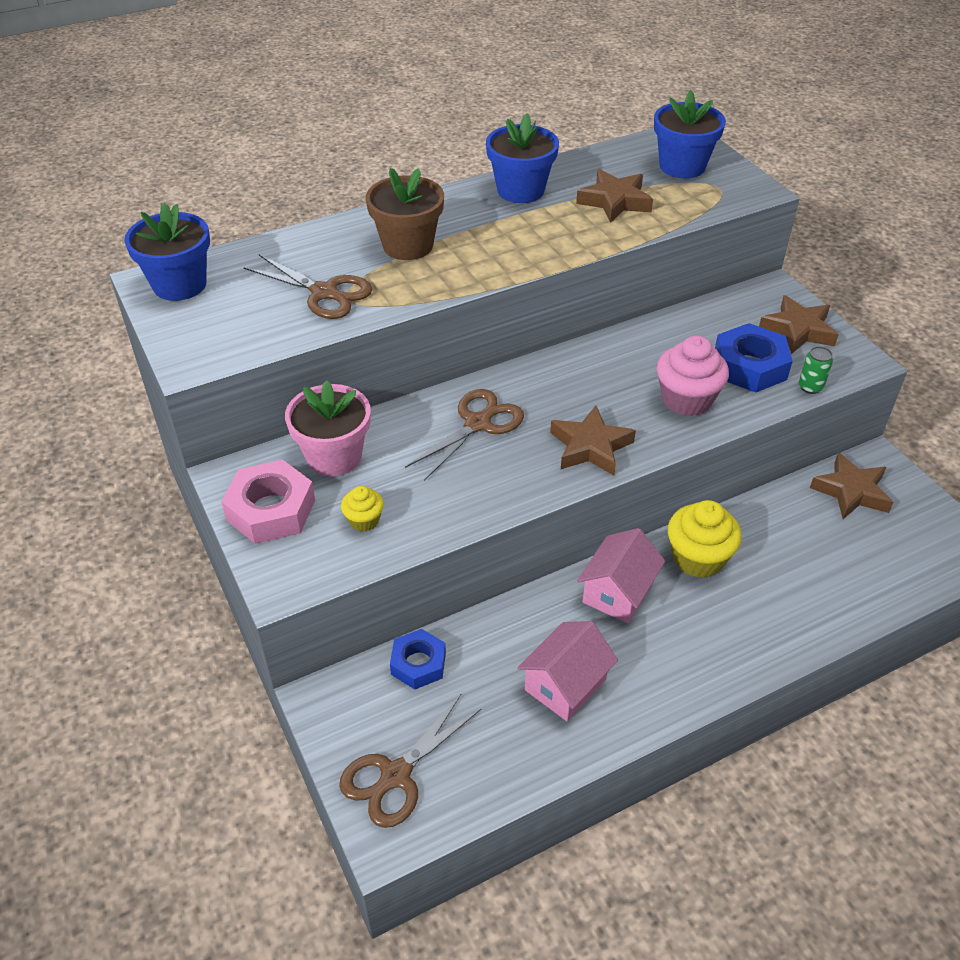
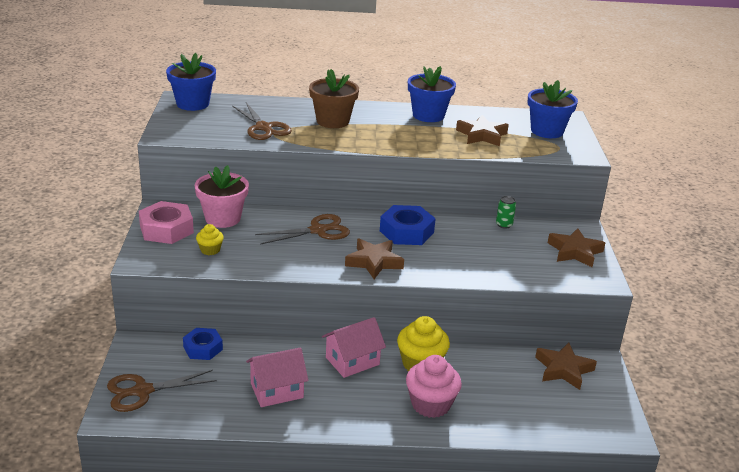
camera: 25 degrees right, 15 degrees down
(686, 399) = (459, 260): pink cupcake -> pink cupcake (430, 404)
(749, 366) = (520, 258): blue nut -> blue nut (406, 232)
(810, 387) = (551, 281): green can -> green can (504, 225)

